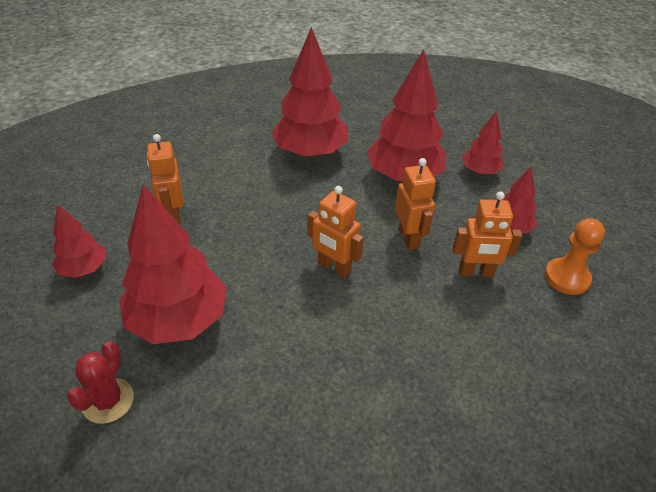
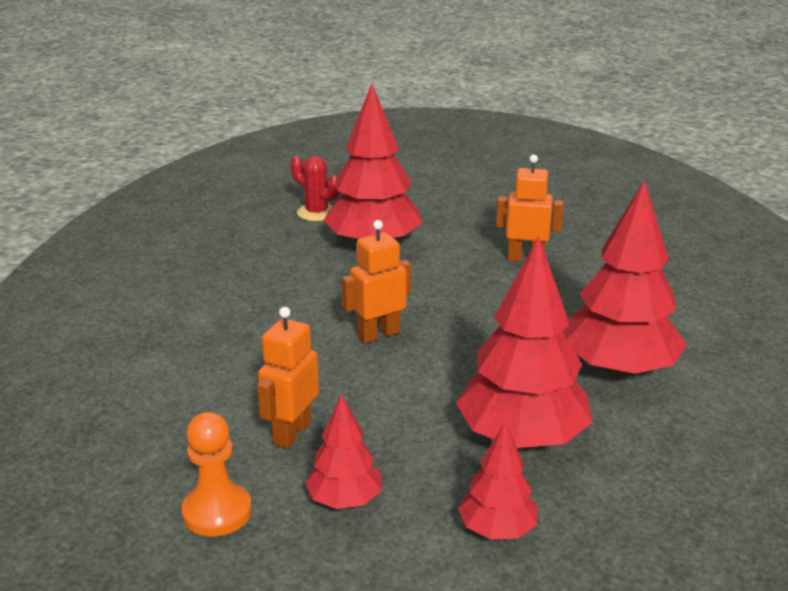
camera: 115 degrees right, 15 degrees down
(84, 269) = (470, 213): red tree -> none
(409, 238) = (388, 400): orange robot -> none

